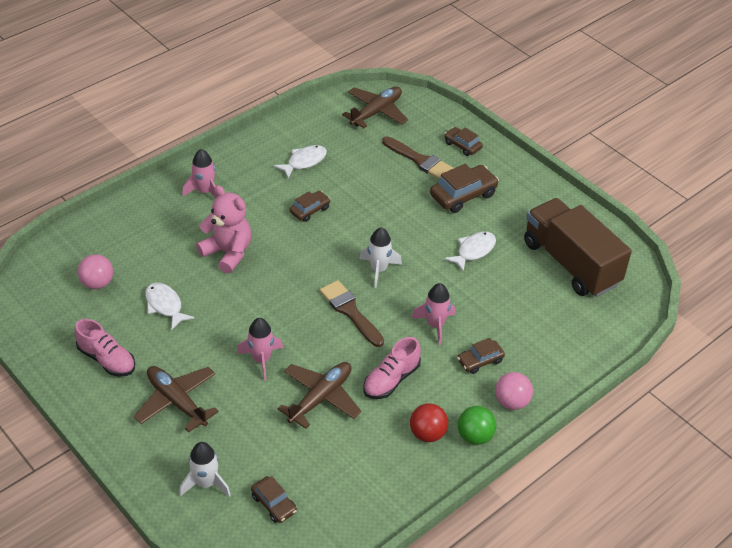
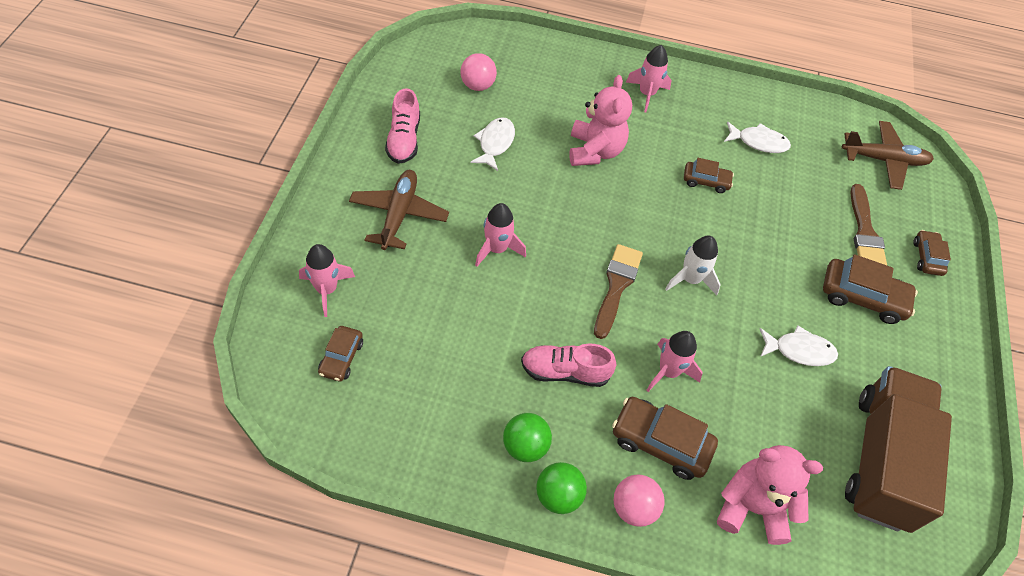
camera: 50 degrees right, 10 degrees up
(206, 483) = (326, 290): white rocket -> pink rocket
(321, 398) = (492, 323): brown plane -> none
(427, 434) = (525, 446): red ball -> green ball
(480, 361) = (660, 443): brown car -> brown car, size x1.67
(554, 343) = (752, 507): none -> pink teddy bear

